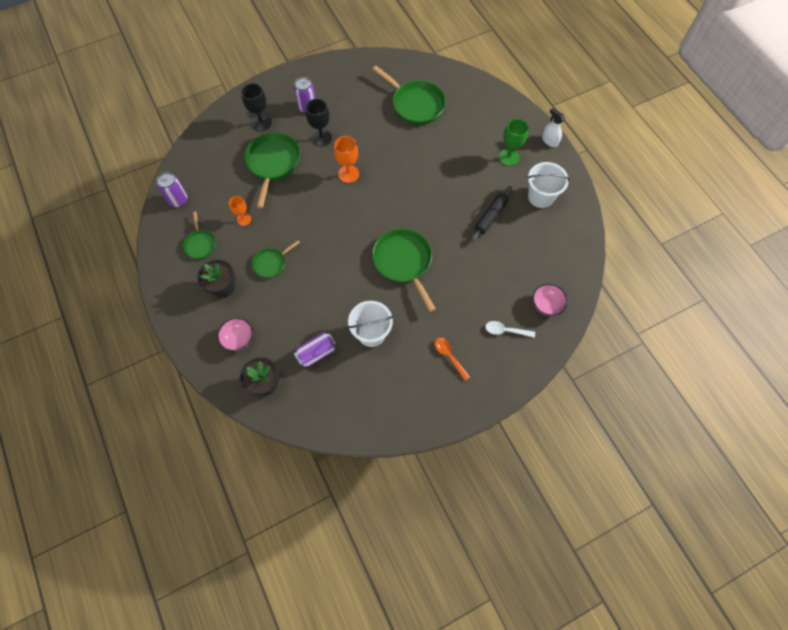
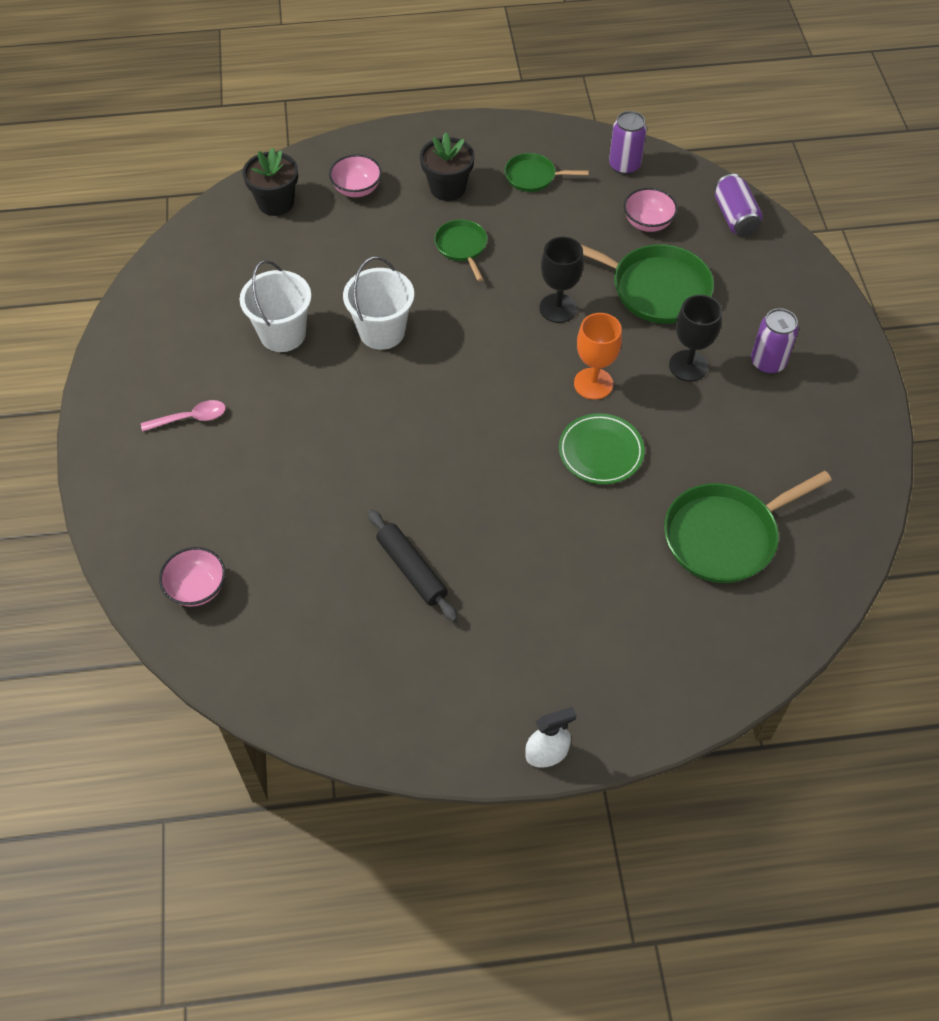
camera: 110 degrees right, 10 degrees down
(223, 178) = (647, 223): none -> pink bowl
(244, 219) = (557, 232): orange goblet -> none
(261, 123) = (750, 291): black goblet -> black goblet (558, 308)
(316, 353) = (289, 264): purple can -> purple can (735, 217)
(389, 160) = (600, 451): none -> green plate
(403, 262) = (383, 410): green pan -> none
(449, 356) = (190, 418): orange spoon -> pink spoon
(505, 331) = (187, 509): white spoon -> none
(508, 157) = (534, 655): green goblet -> none
(540, 197) = (417, 674): white bucket -> white bucket (382, 331)

